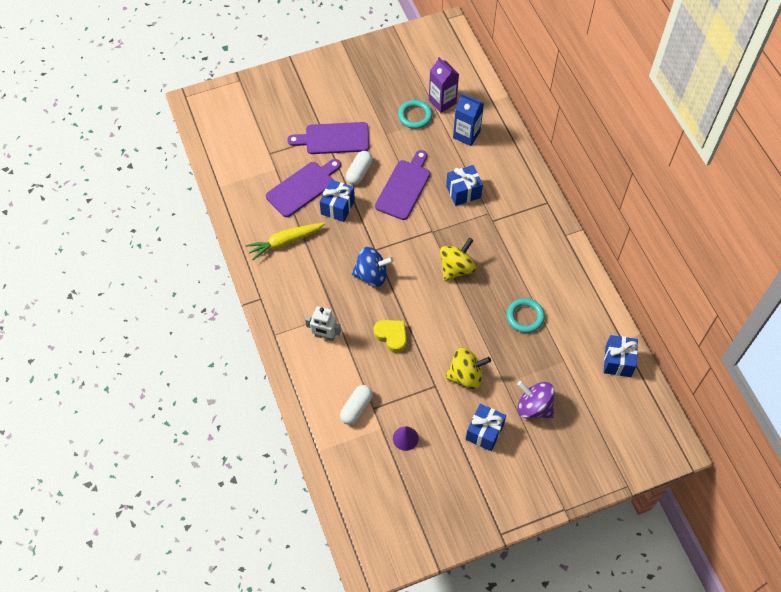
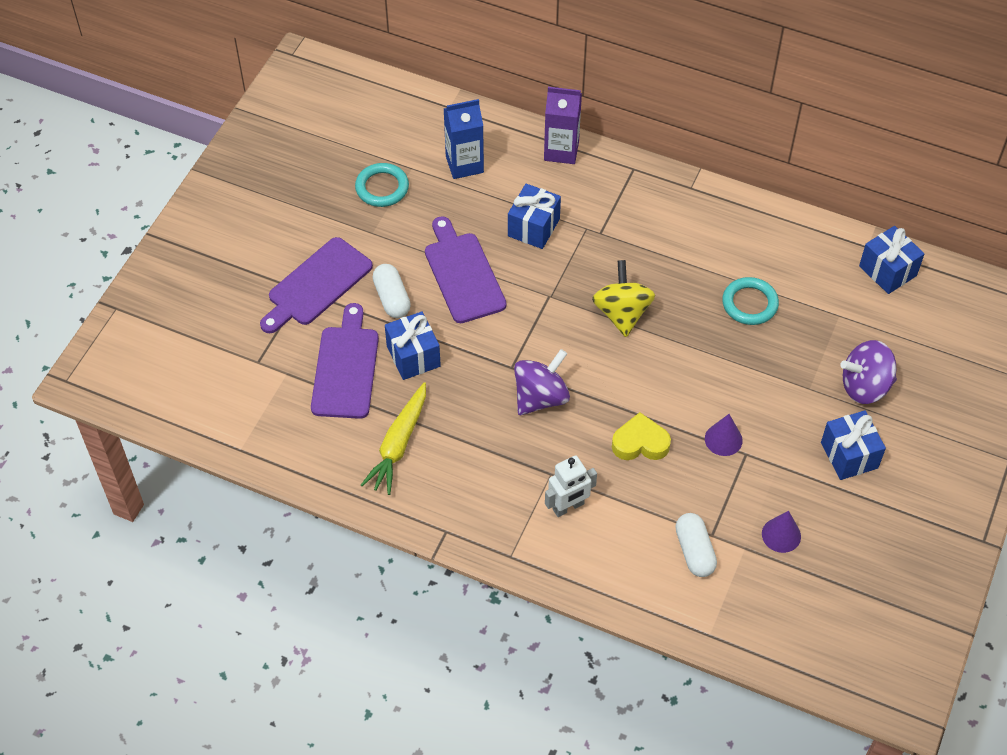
camera: 45 degrees left, 5 degrees down
(372, 275) = (540, 397): blue spinning top -> purple spinning top
(432, 369) = (723, 439): none -> purple cone
(442, 102) = (395, 149): purple carton -> purple carton (561, 151)
(466, 375) = (763, 415): yellow spinning top -> none

